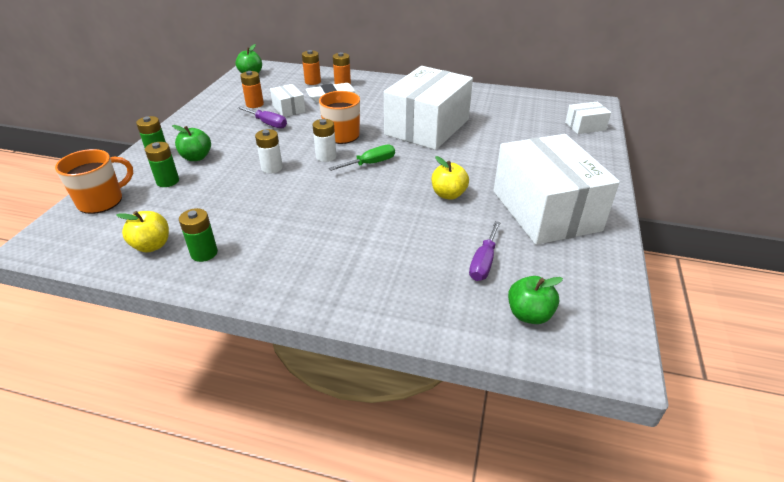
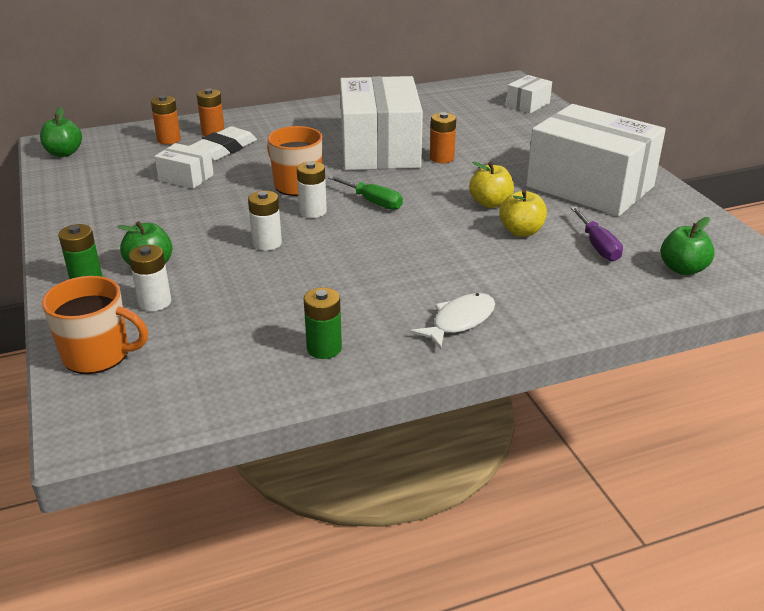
camera: 35 degrees left, 5 degrees down
(101, 201) = (98, 355): orange mug -> orange mug turned 90 degrees clockwise
(152, 245) = (249, 368): yellow apple -> yellow apple (521, 231)
(167, 181) = (155, 302): green battery -> white battery
(254, 104) = (130, 186): orange battery -> orange battery (442, 158)
(268, 123) = (185, 201): purple screwdriver -> none
(305, 275) = (459, 321): none -> white fish
(371, 163) = (373, 202): green screwdriver -> green screwdriver turned 105 degrees clockwise

